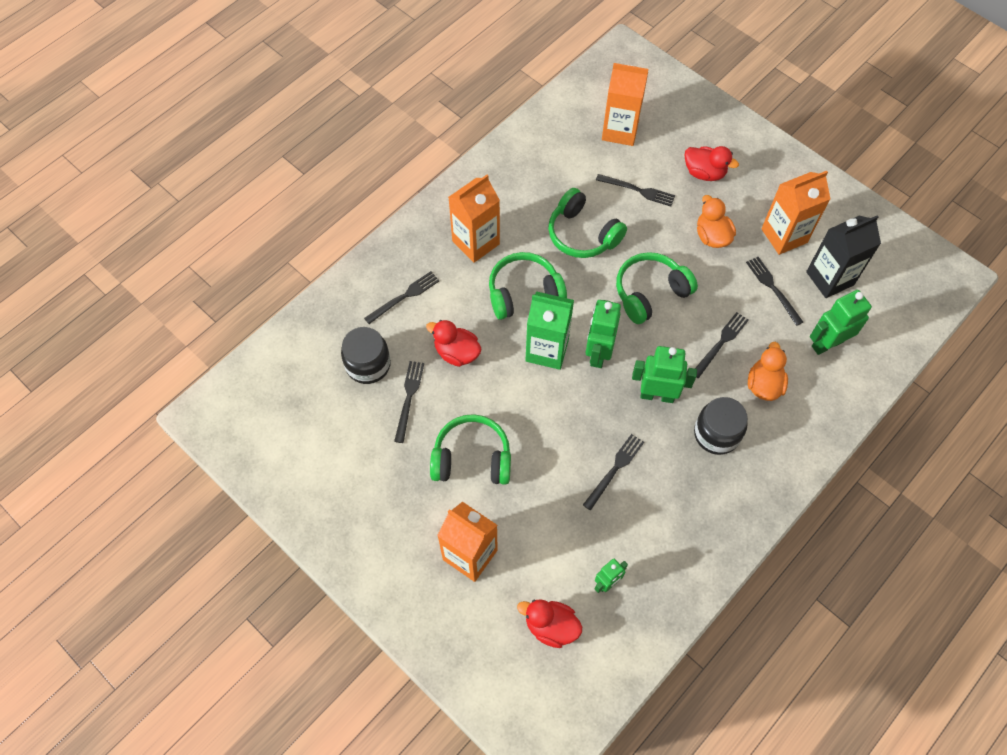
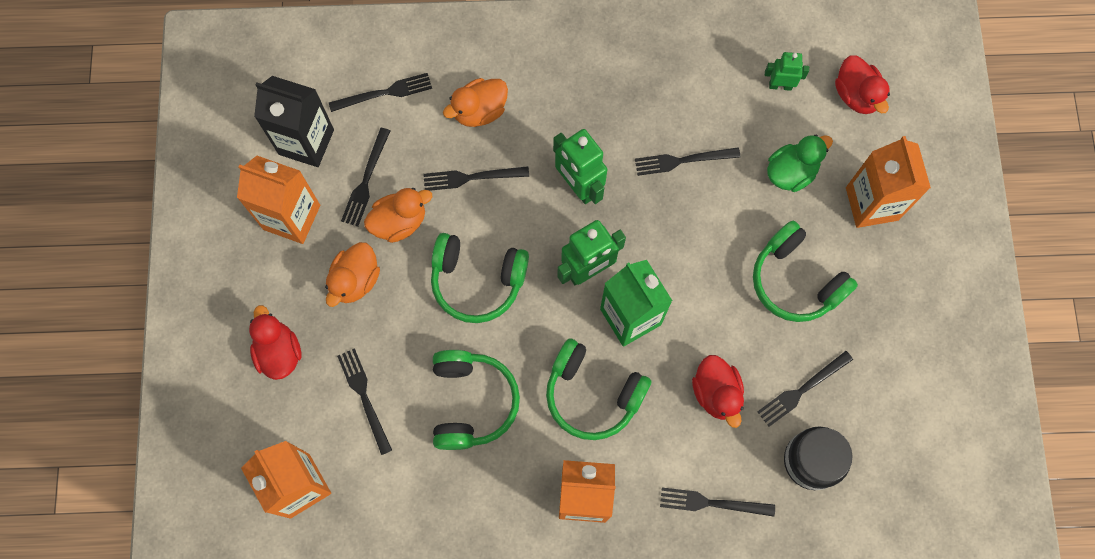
camera: 135 degrees left, 10 degrees up
(541, 526) = (791, 172): none -> green duck
(716, 434) = (566, 110): black jar -> none
(728, 284) = (399, 222): none -> orange duck
(827, 343) = (384, 93): green robot -> black fork

